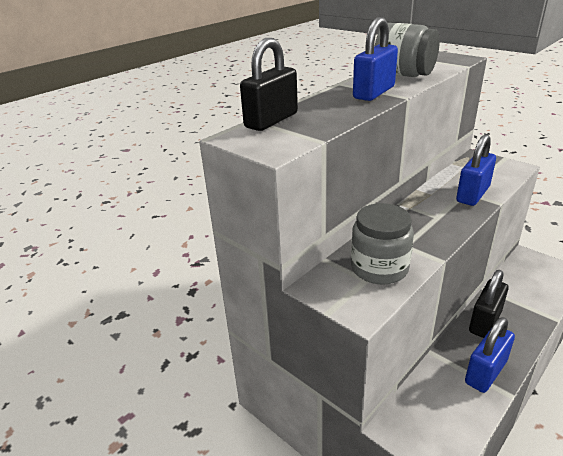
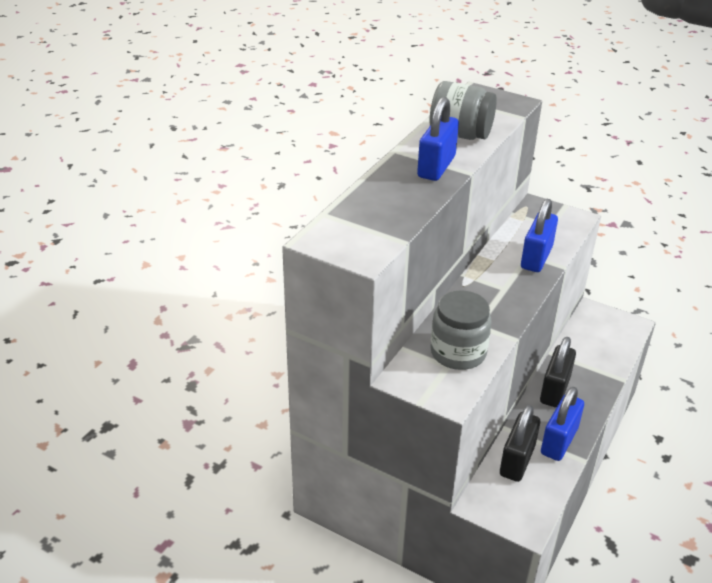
camera: 15 degrees left, 5 degrees up
(271, 120) = (345, 215): black padlock -> black padlock (517, 460)

